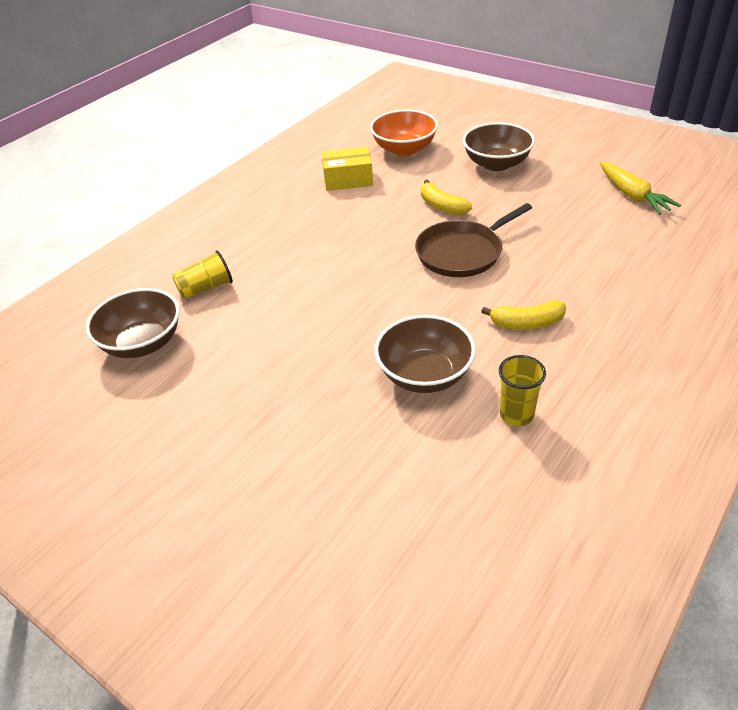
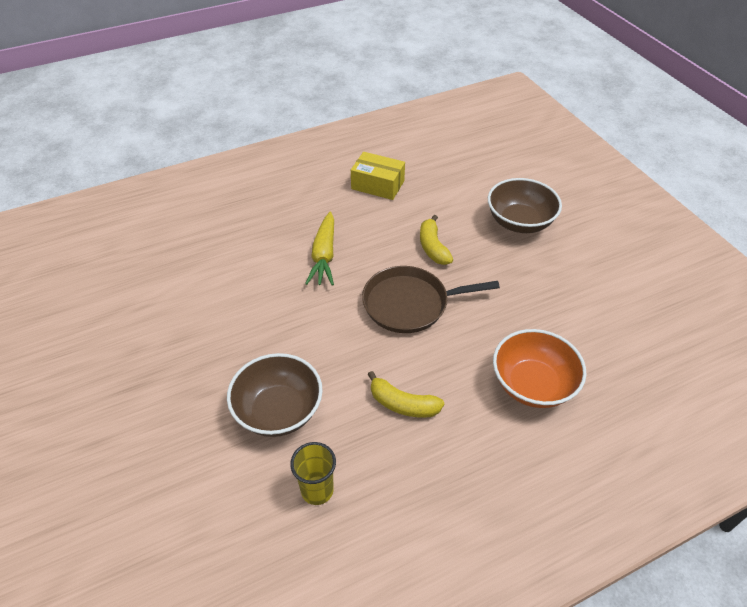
camera: 25 degrees right, 5 degrees up
(142, 343) = (108, 274): brown bowl -> none
(206, 288) = (188, 244): yellow cup -> none
(404, 149) = (451, 172): orange bowl -> orange bowl (532, 384)
(632, 196) = (619, 314): yellow carrot -> yellow carrot (324, 256)

